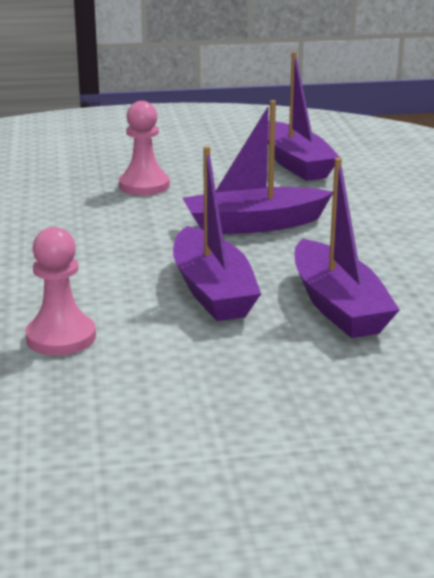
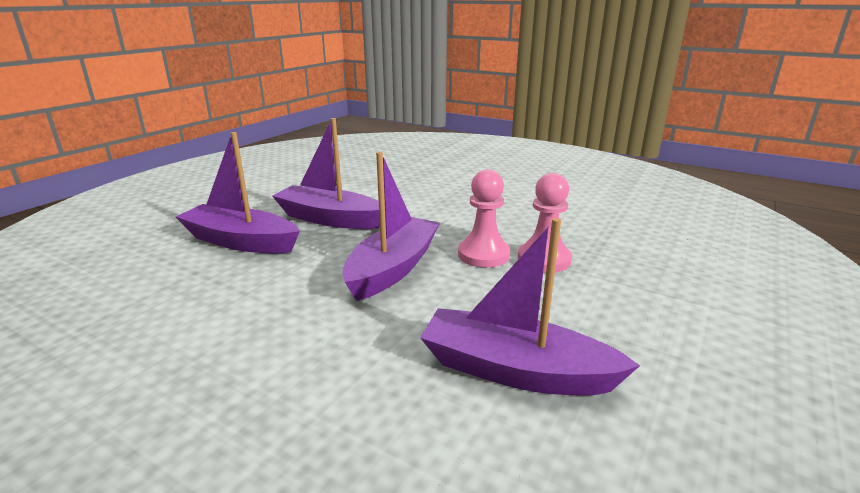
camera: 130 degrees right, 0 degrees up
(61, 337) = (357, 180): pink pawn -> pink pawn (483, 255)

